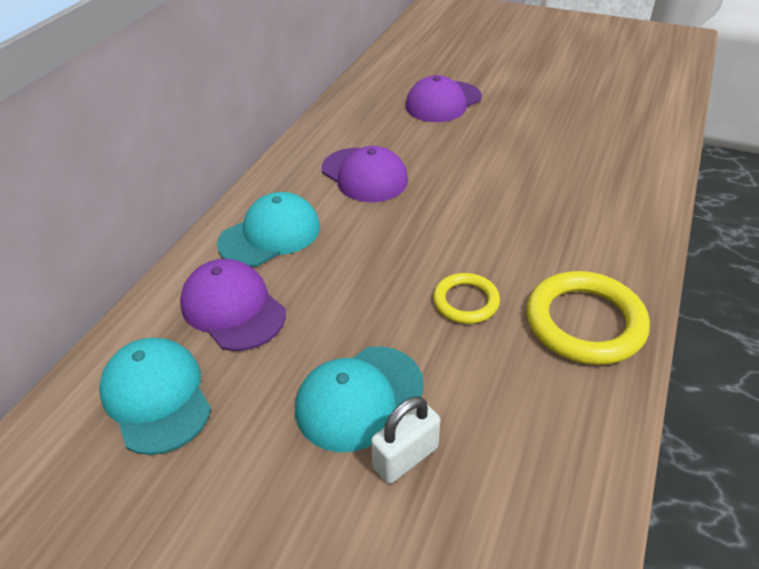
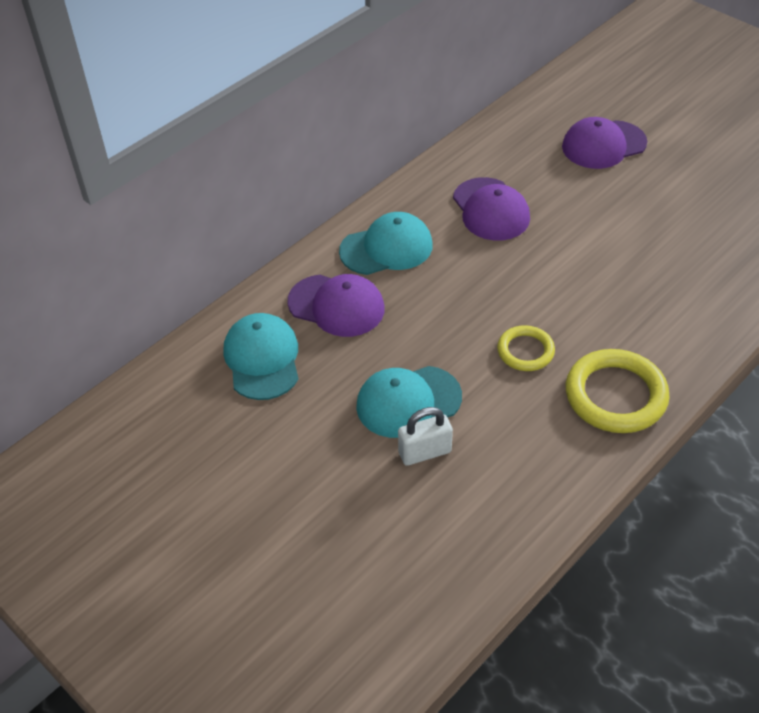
camera: 20 degrees right, 5 degrees up
(233, 308) = (336, 306): purple cap -> purple cap turned 135 degrees clockwise

